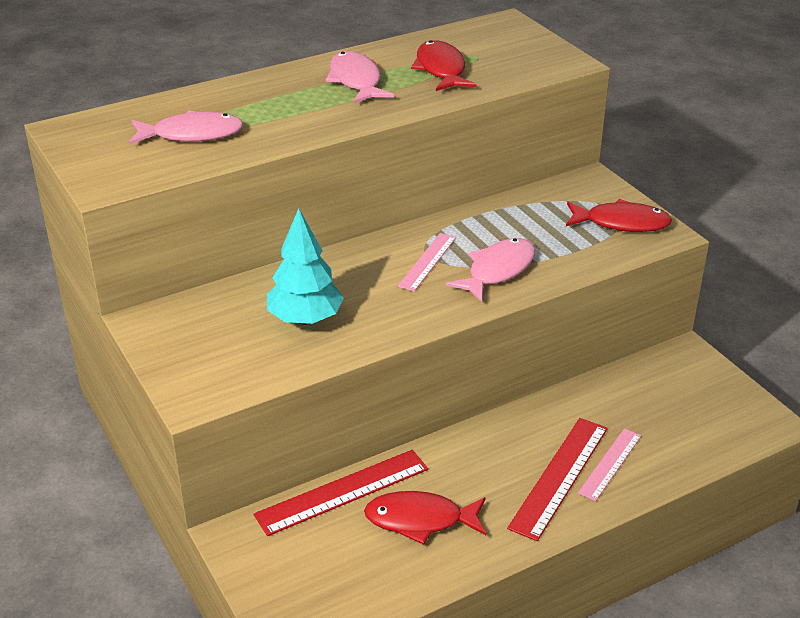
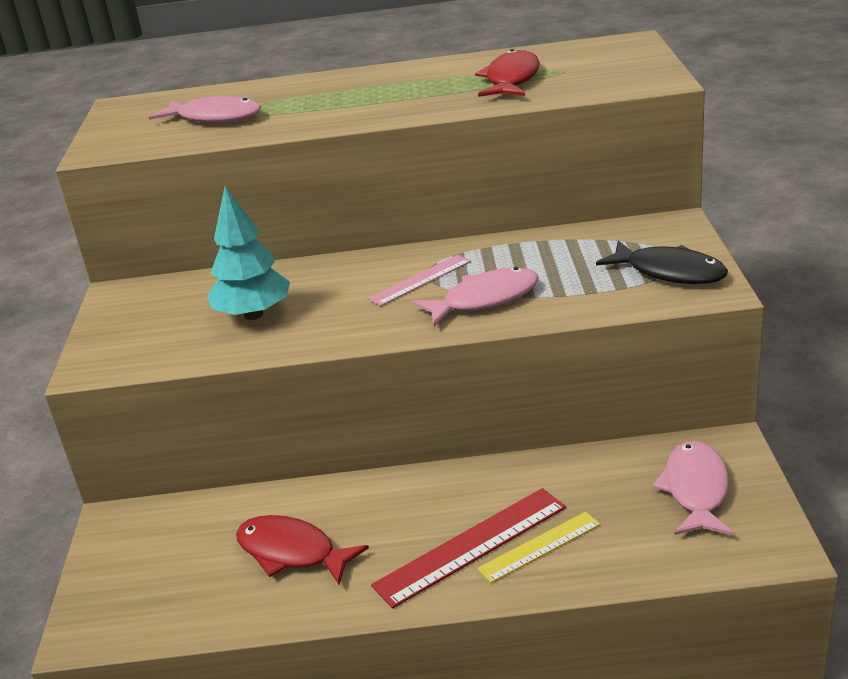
camera: 30 degrees right, 5 degrees down
(342, 492) = (242, 504): red ruler -> none
(356, 81) = (415, 84): pink fish -> pink fish (696, 489)
(610, 464) = (539, 546): pink ruler -> yellow ruler
(622, 223) = (670, 272): red fish -> black fish

